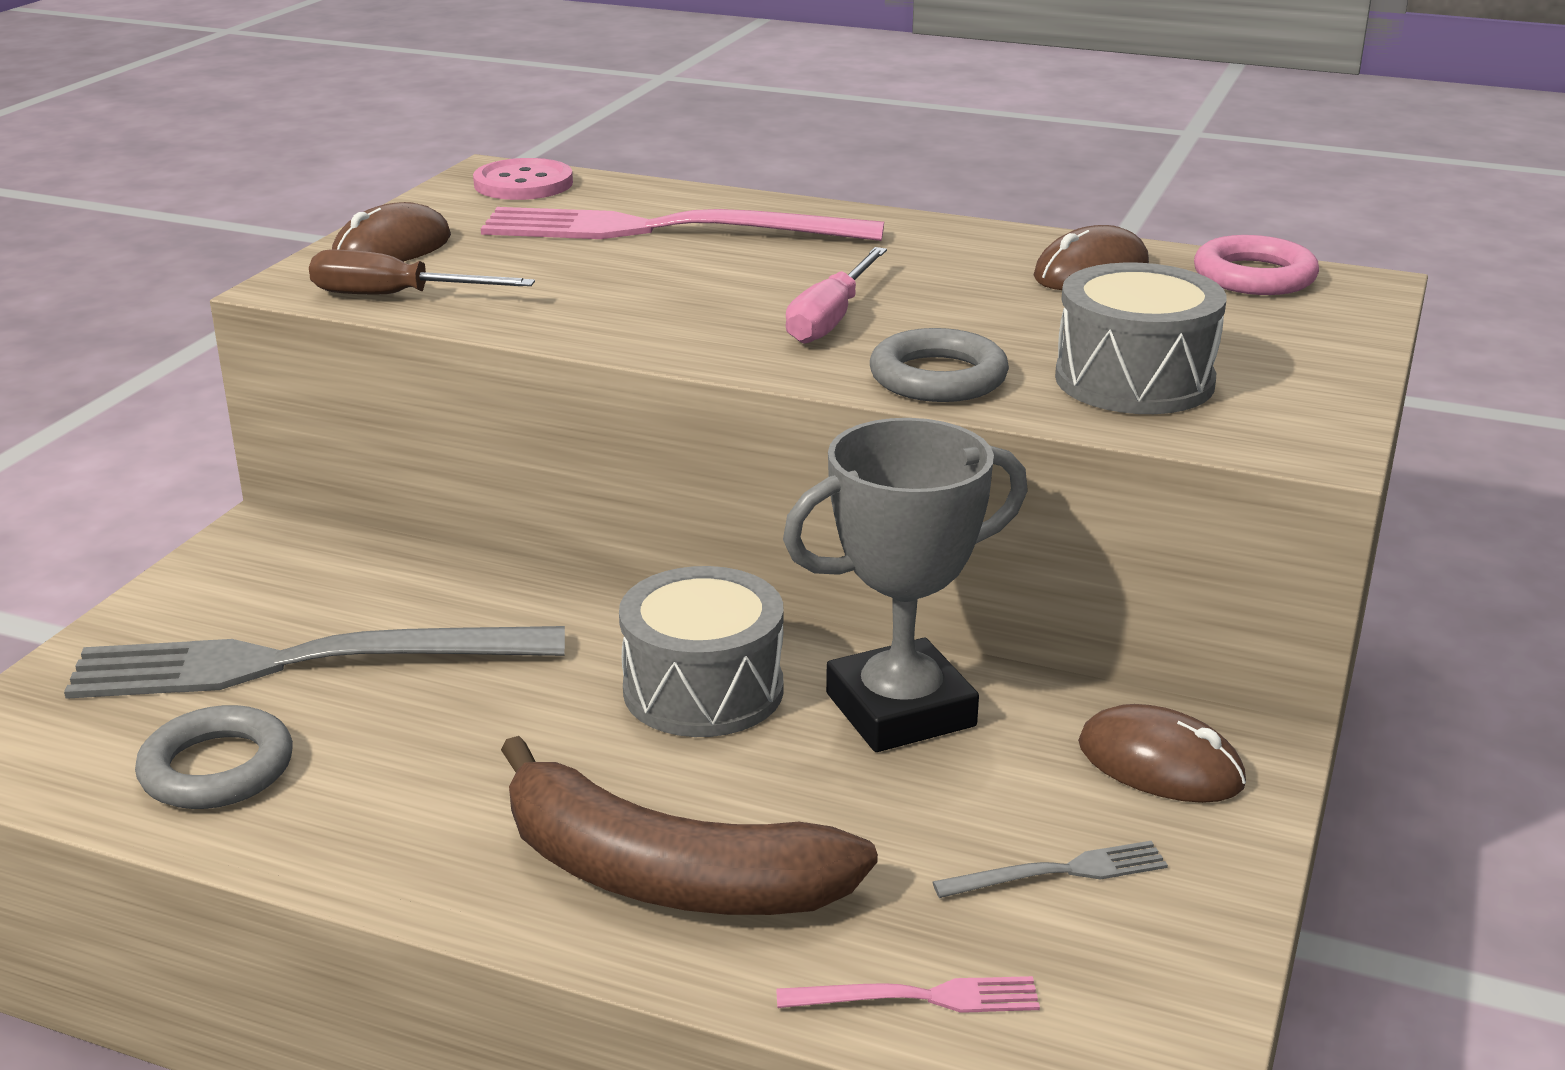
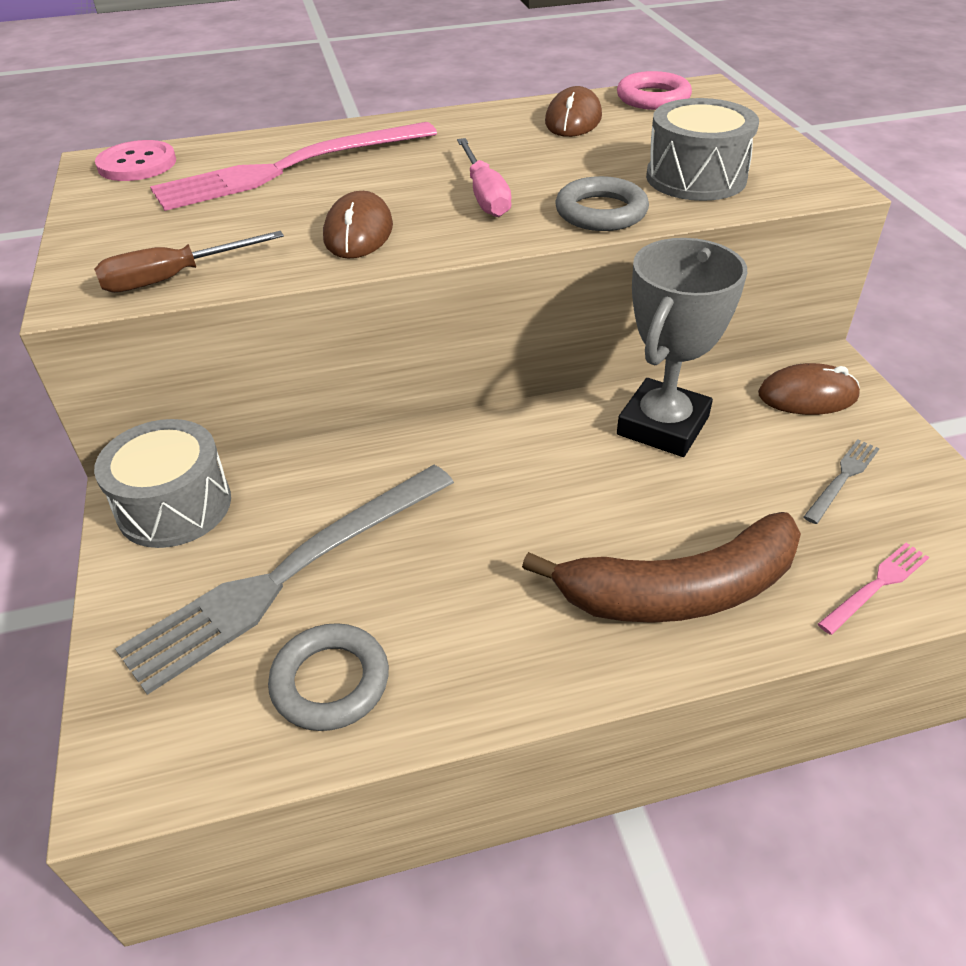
camera: 35 degrees left, 15 degrees up
(392, 248) = (112, 242): brown mouse -> brown mouse (358, 232)
(703, 690) = (552, 465): grey drum -> grey drum (174, 506)

